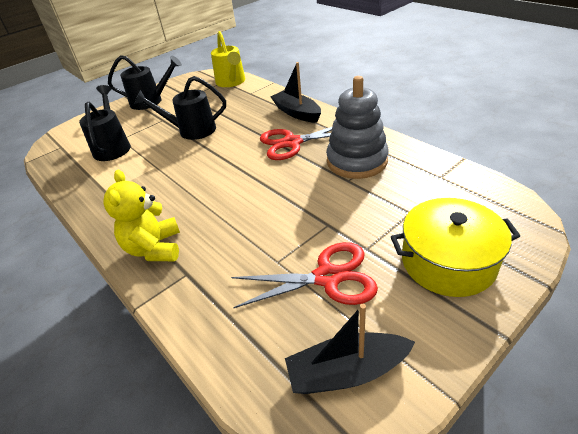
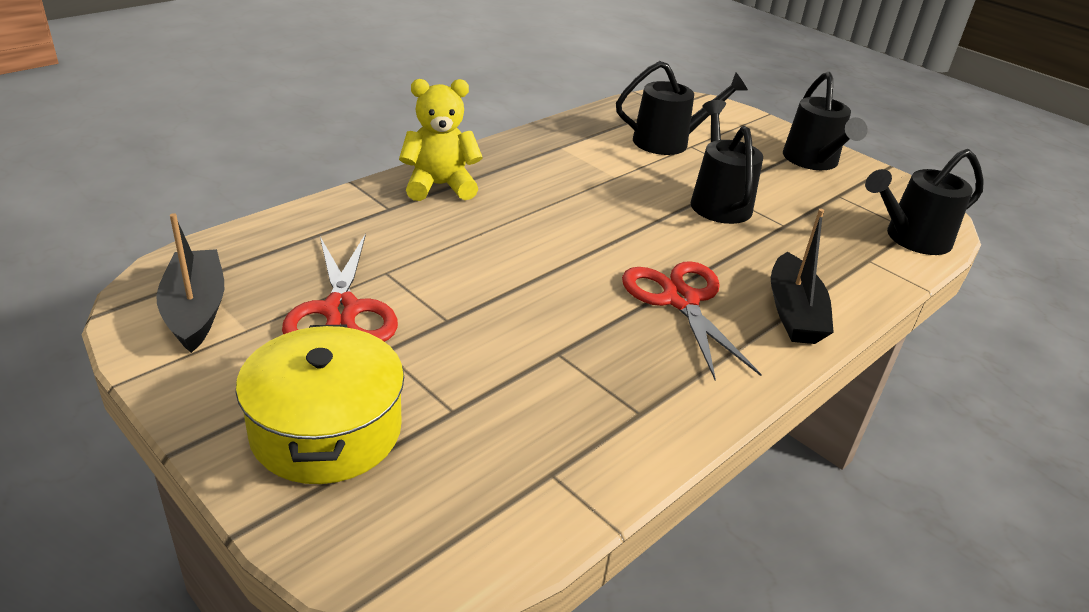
camera: 80 degrees right, 5 degrees down
(231, 82) = (910, 239): yellow watering can -> black watering can
(297, 113) = (794, 312): black boat -> black boat turned 135 degrees clockwise
(357, 161) = (616, 370): grey stacking toy -> none

